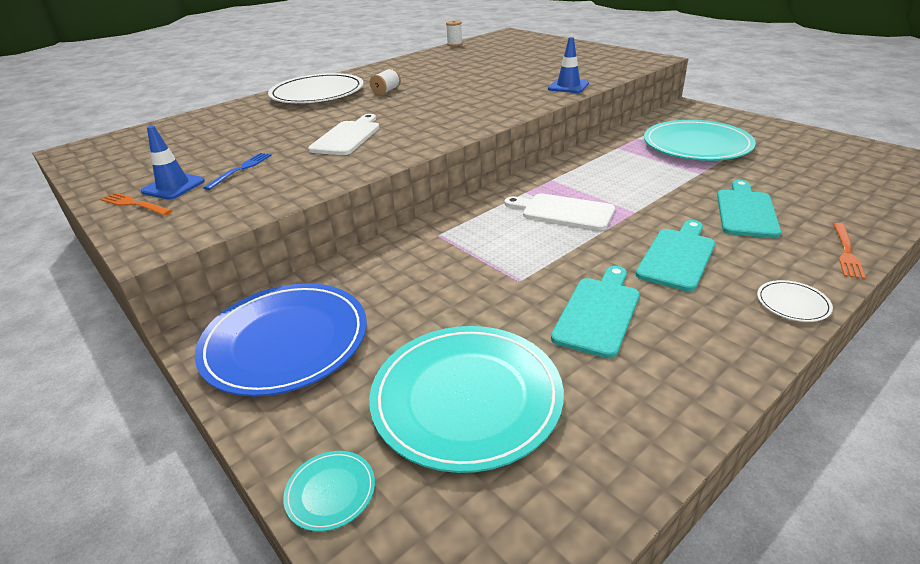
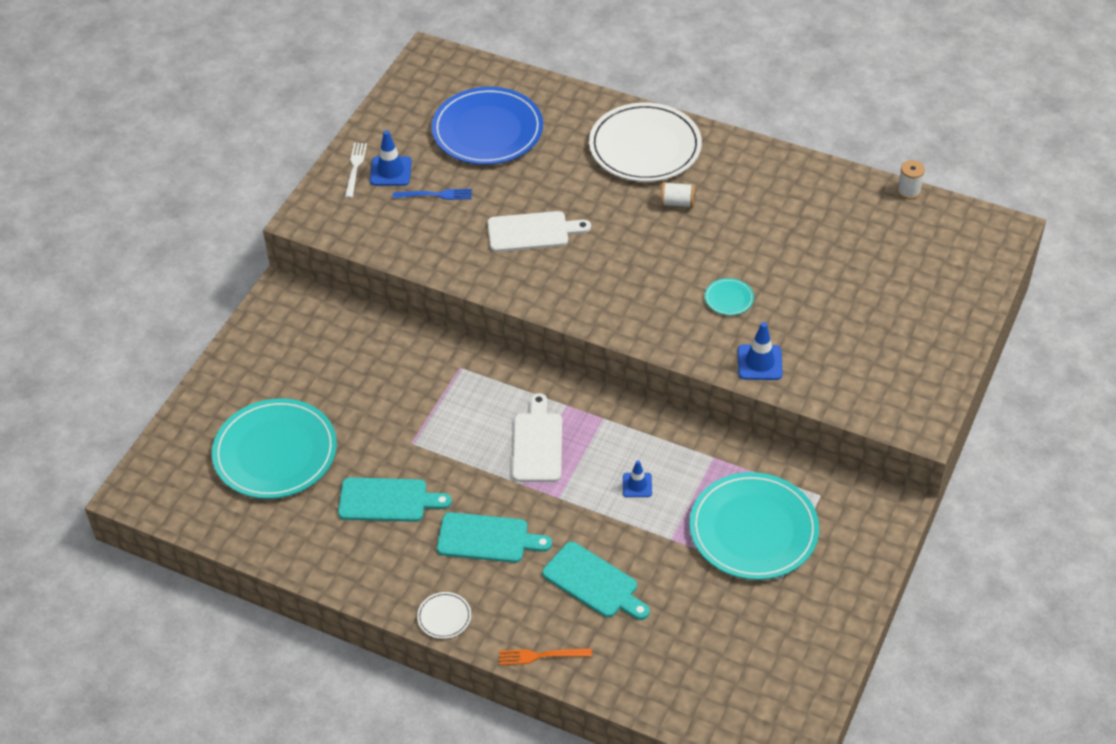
camera: 65 degrees right, 15 degrees up
(134, 204) = (355, 168): orange fork -> white fork
(285, 341) = (292, 338): blue plate -> blue plate (487, 130)
(330, 492) = (189, 419): turquoise plate -> turquoise plate (729, 298)
(634, 177) = (637, 485): none -> blue traffic cone
(746, 211) = (593, 582): turquoise cutting board -> turquoise cutting board turned 45 degrees clockwise

